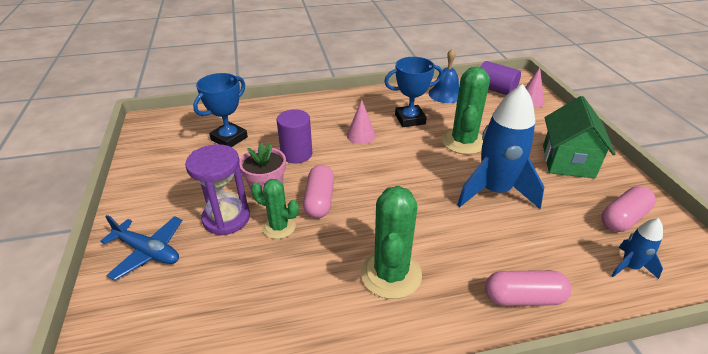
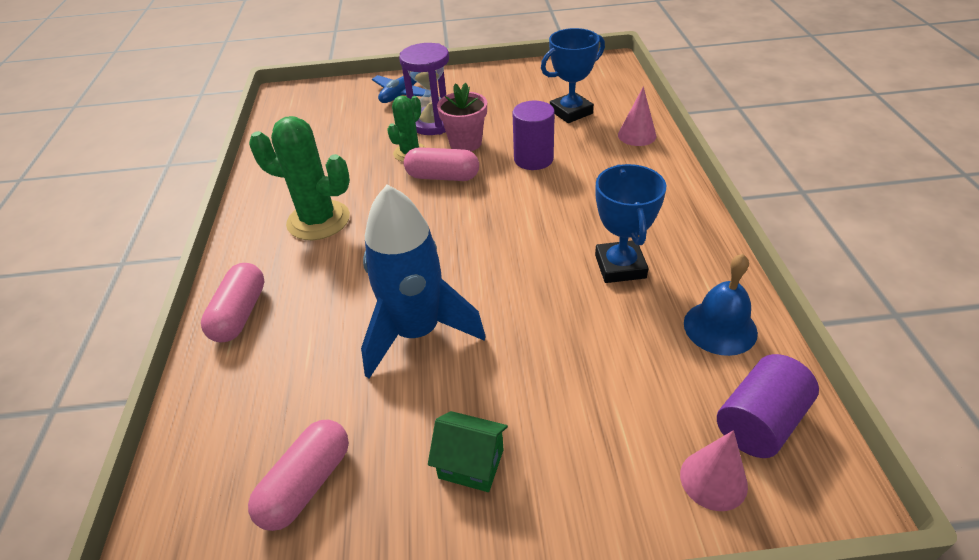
camera: 100 degrees right, 5 degrees up
(229, 138) = (571, 112): blue trophy -> blue trophy turned 75 degrees counterclockwise
(361, 135) = (574, 212): pink cone -> pink cone (637, 135)
(463, 142) = (549, 322): green cactus -> none
(568, 161) = (471, 464): green house -> green house, size x0.57
(623, 218) = (307, 484): pink capsule -> pink capsule turned 60 degrees clockwise
(629, 267) = (223, 442): blue rocket -> none

